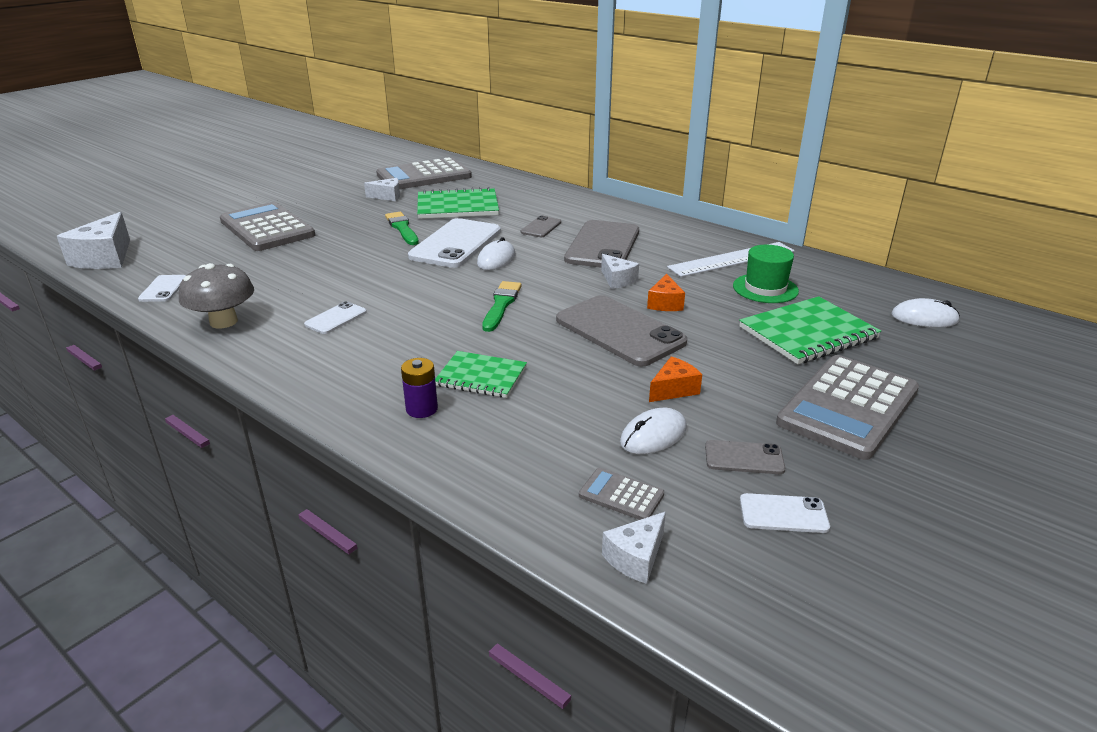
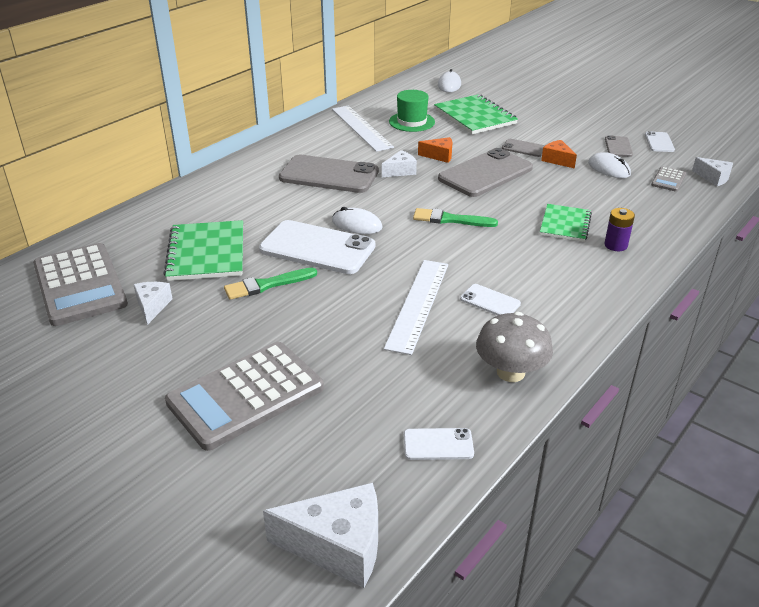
camera: 90 degrees left, 5 degrees up
(347, 285) = (418, 304): none -> white ruler
(541, 227) = (280, 203): grey phone -> grey phone (524, 148)
(848, 407) = (557, 117): grey calculator -> none

